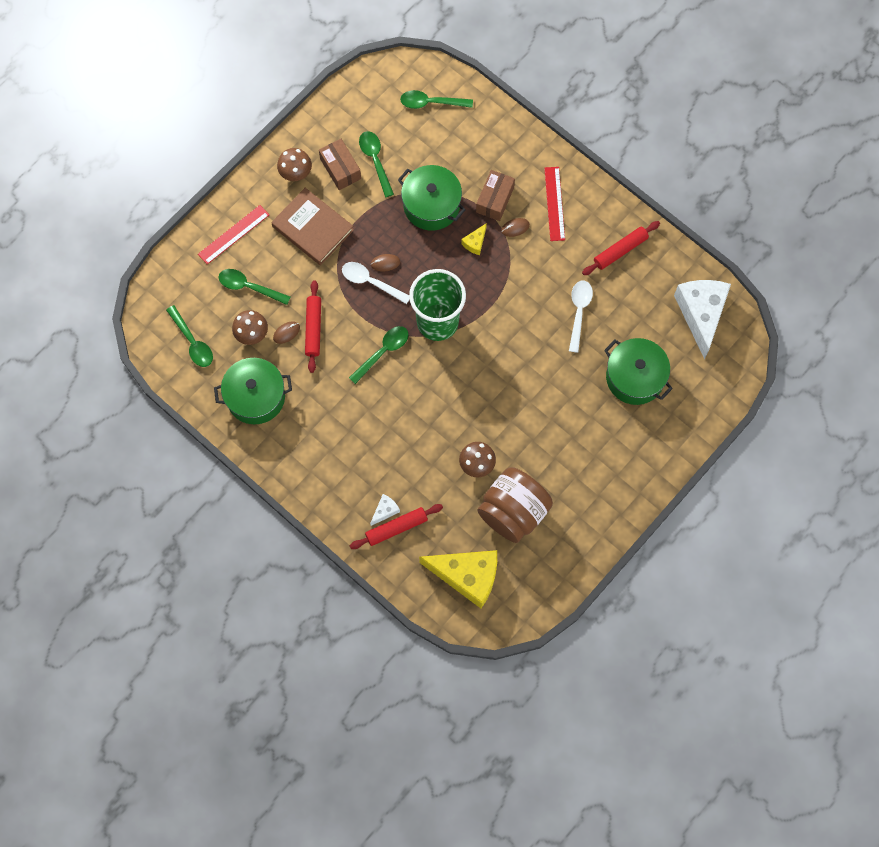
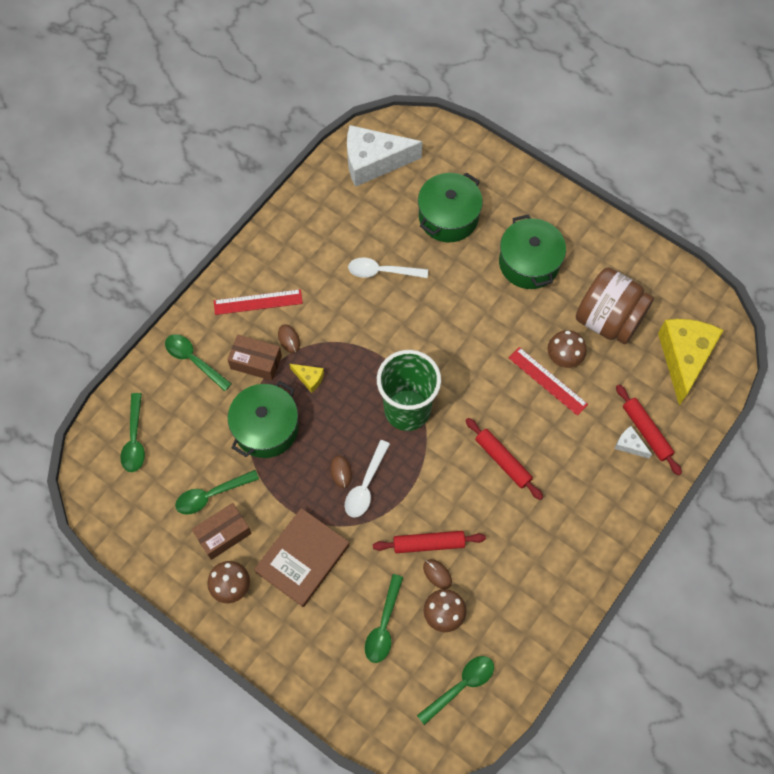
camera: 95 degrees left, 5 degrees down
(233, 234) = (316, 653): red ruler -> red ruler (548, 381)
(256, 397) = (520, 600): green pot -> green pot (529, 263)
(382, 352) = (449, 464): green spoon -> green spoon (194, 360)
(620, 250) = (309, 237): red rolling pin -> red rolling pin (502, 461)

